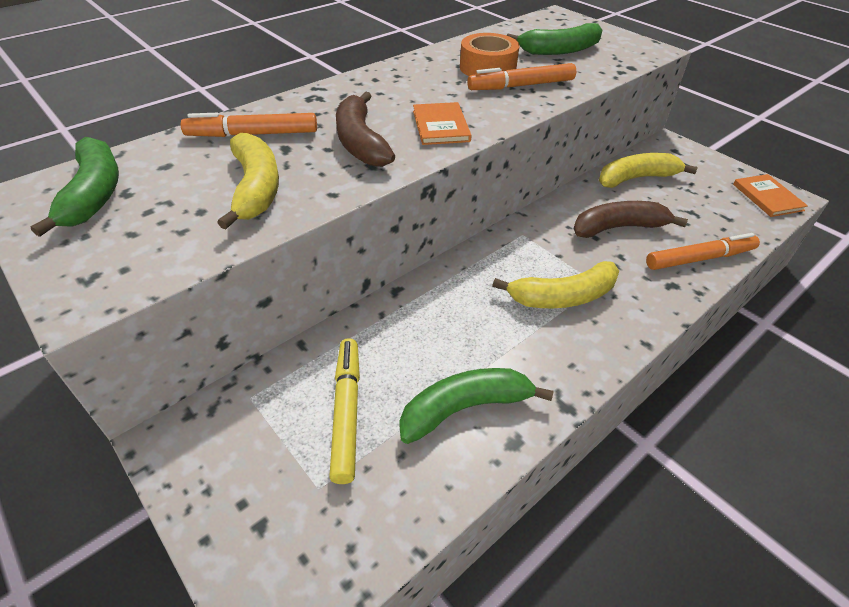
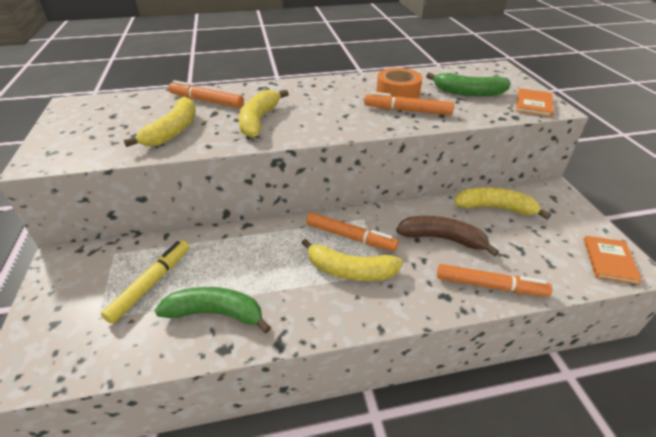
camera: 30 degrees right, 5 degrees down
(94, 194) = (99, 112): green banana -> none
(360, 142) = (259, 120): brown banana -> yellow banana
(440, 126) = (319, 123): orange book -> orange book (533, 104)
(528, 259) = (350, 237): none -> orange marker

